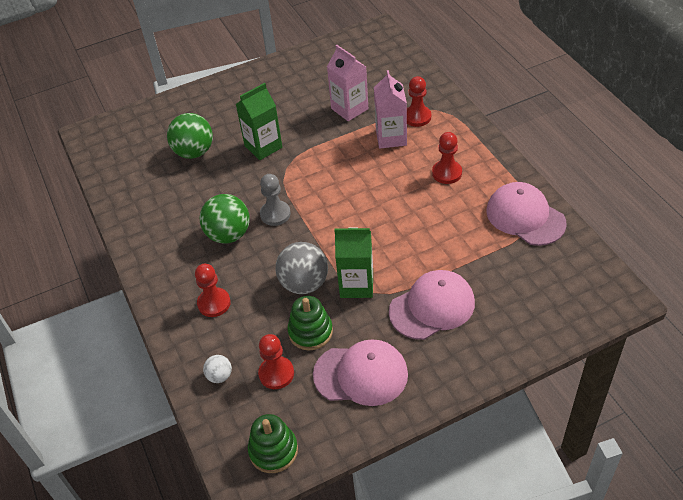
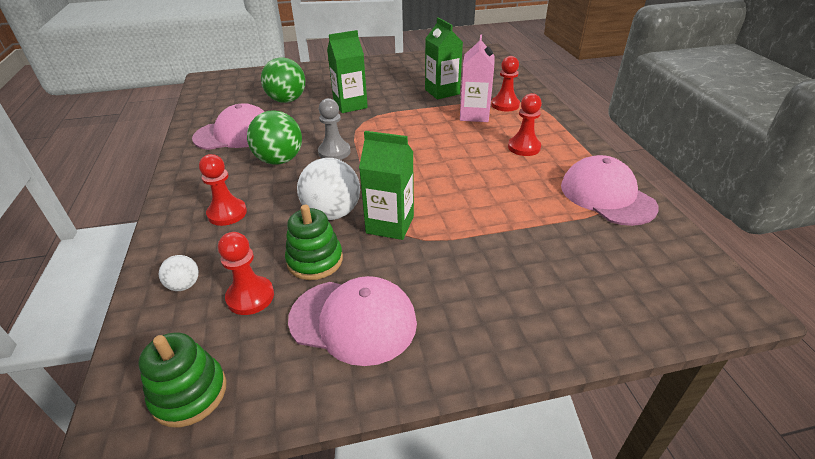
camera: 10 degrees right, 10 degrees down
(304, 283) = (332, 213): grey ball -> white ball
(349, 109) = (442, 92): pink carton -> green carton
(432, 307) = (472, 263): pink cap -> pink cap (235, 134)

